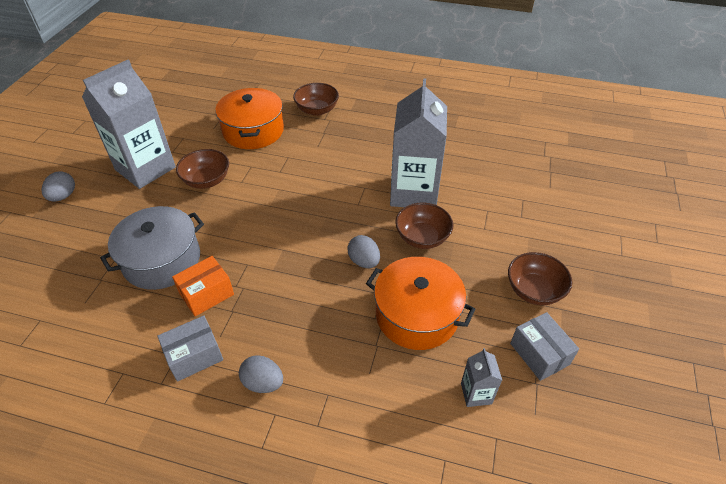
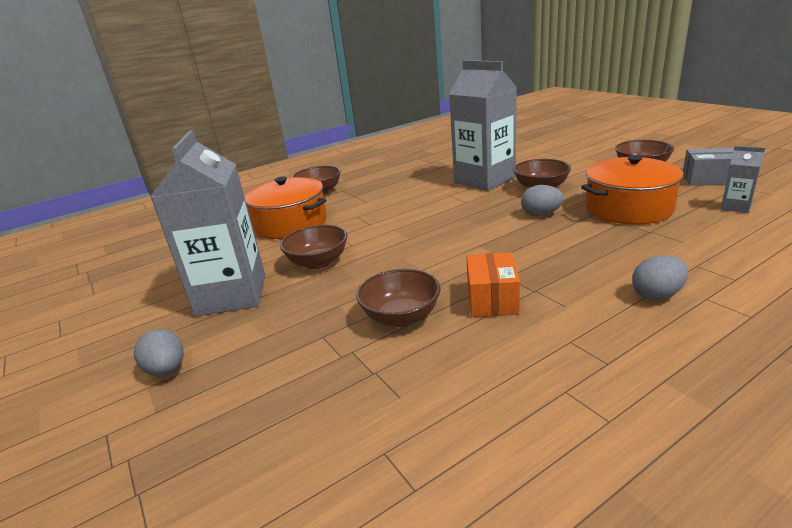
camera: 45 degrees left, 20 degrees down
(162, 260) = (401, 317): grey pot -> brown bowl
(194, 356) = (582, 328): grey box -> none

